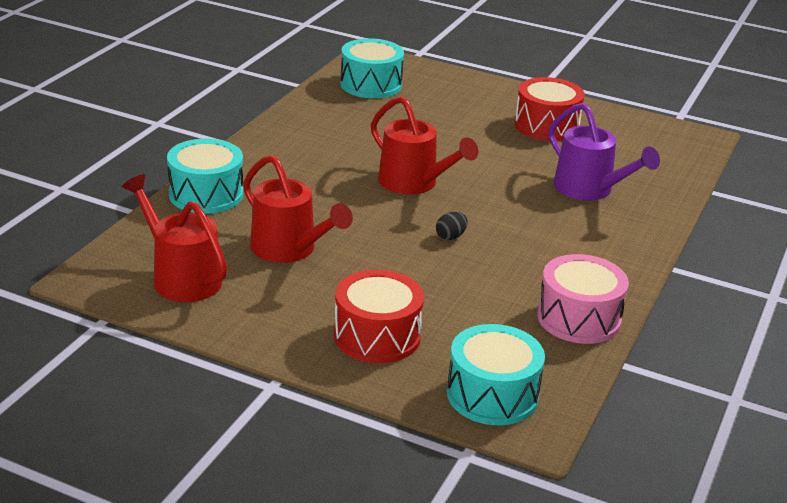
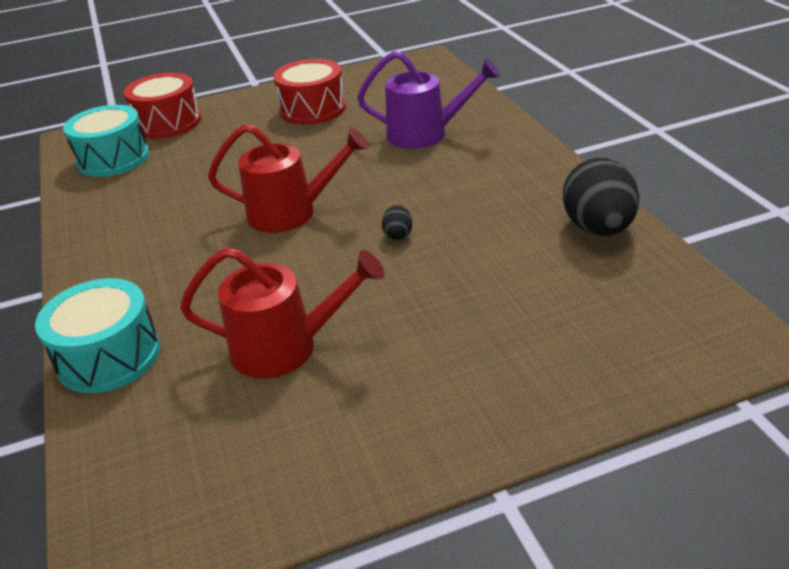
camera: 40 degrees left, 5 degrees up
(180, 277) = (224, 465): red watering can -> none
(377, 336) = (502, 365): red drum -> red drum (168, 123)
(492, 395) = (670, 339): turquoise drum -> none
(578, 318) = (598, 229): pink drum -> black egg

